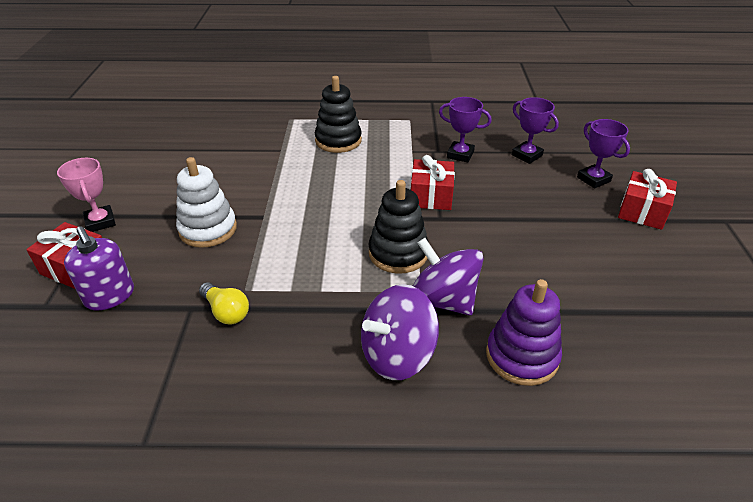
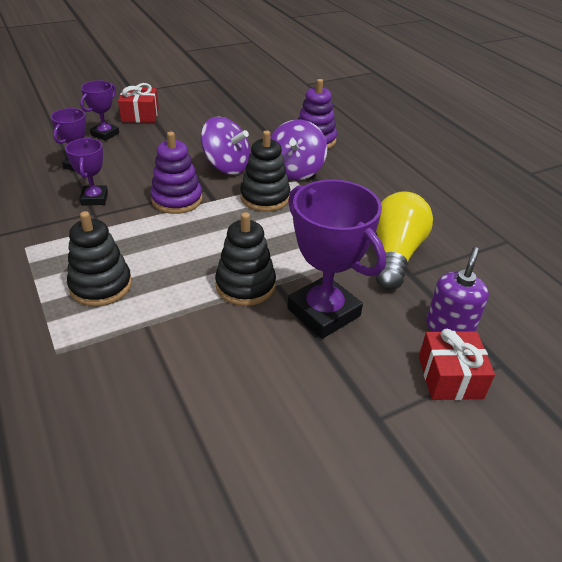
camera: 120 degrees left, 0 degrees up
(100, 222) = (385, 408): pink trophy -> none
(208, 229) = (323, 312): white stacking toy -> purple trophy
(226, 312) = (395, 254): yellow light bulb -> yellow light bulb, size x1.95
(278, 200) = (245, 285): none -> black stacking toy
(397, 355) = (354, 176): purple spinning top -> purple spinning top (226, 166)
(431, 196) = (177, 199): red gift -> purple stacking toy

